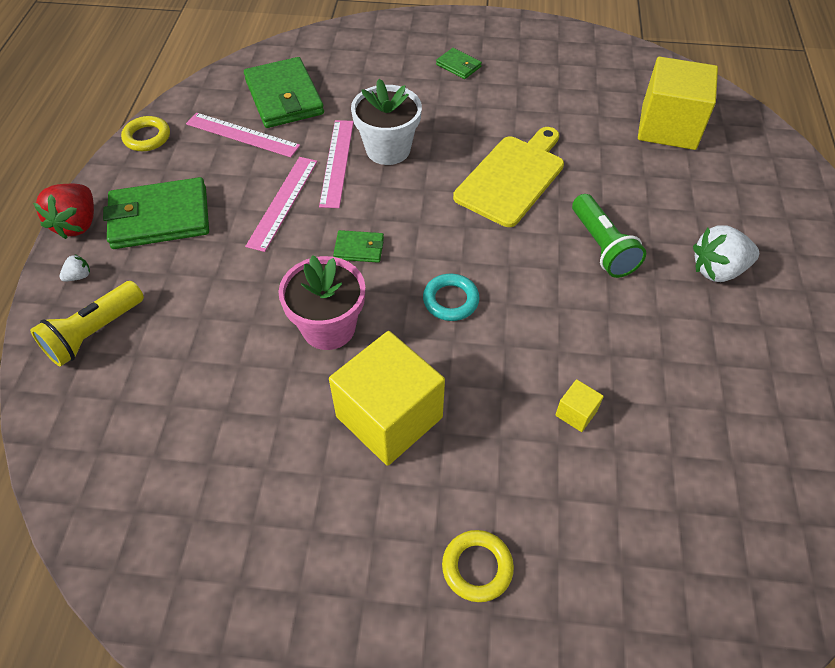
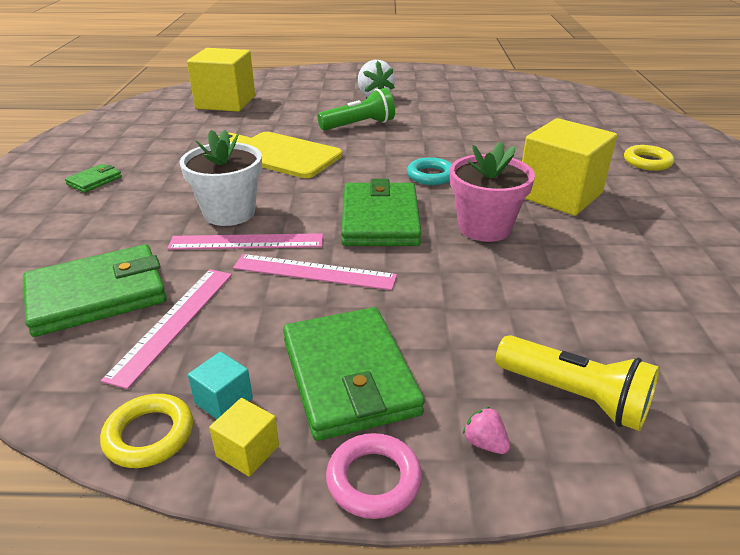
camera: 95 degrees left, 20 degrees down
(77, 224) = (373, 480): red strawberry -> pink ring
(79, 276) = (485, 443): white strawberry -> pink strawberry
(161, 163) = (223, 401): none -> turquoise cube
(359, 248) = (380, 219): green wallet -> green wallet, size x2.11
(576, 413) = (512, 135): yellow cube -> yellow cube (248, 451)

